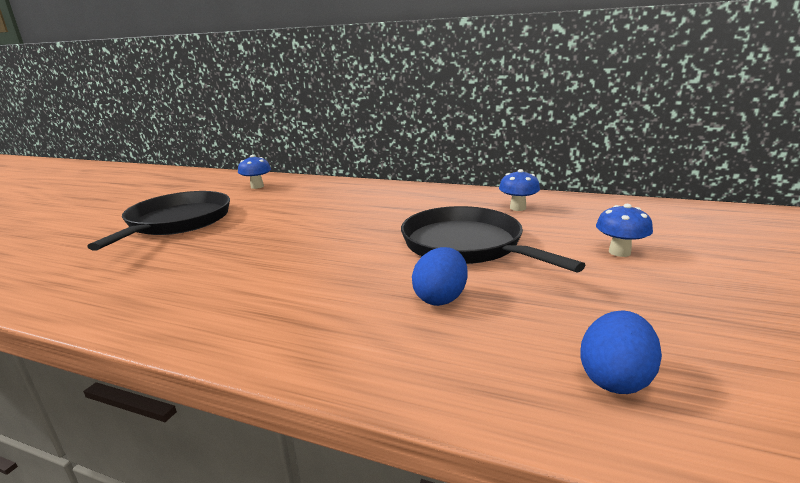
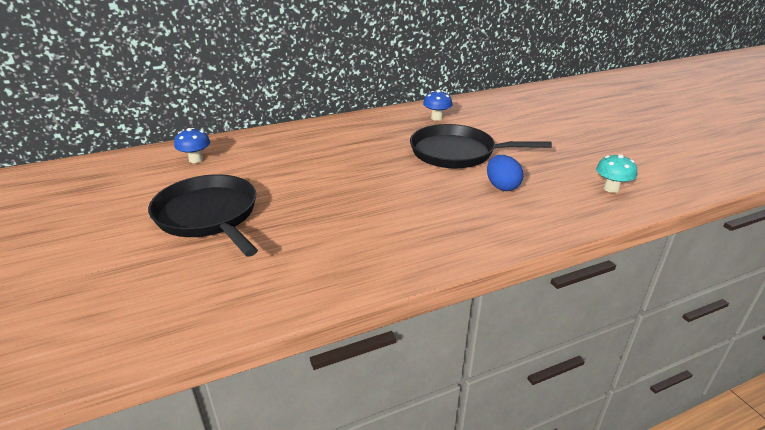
camera: 45 degrees left, 10 degrees up
(615, 378) = (611, 188): blue egg -> turquoise mushroom
(619, 252) = (527, 131): blue mushroom -> none

